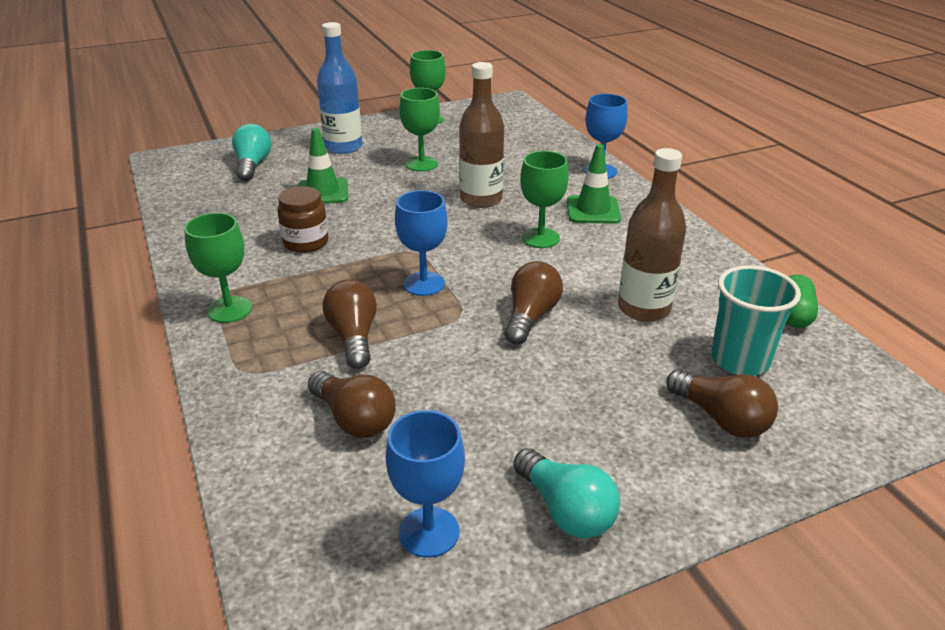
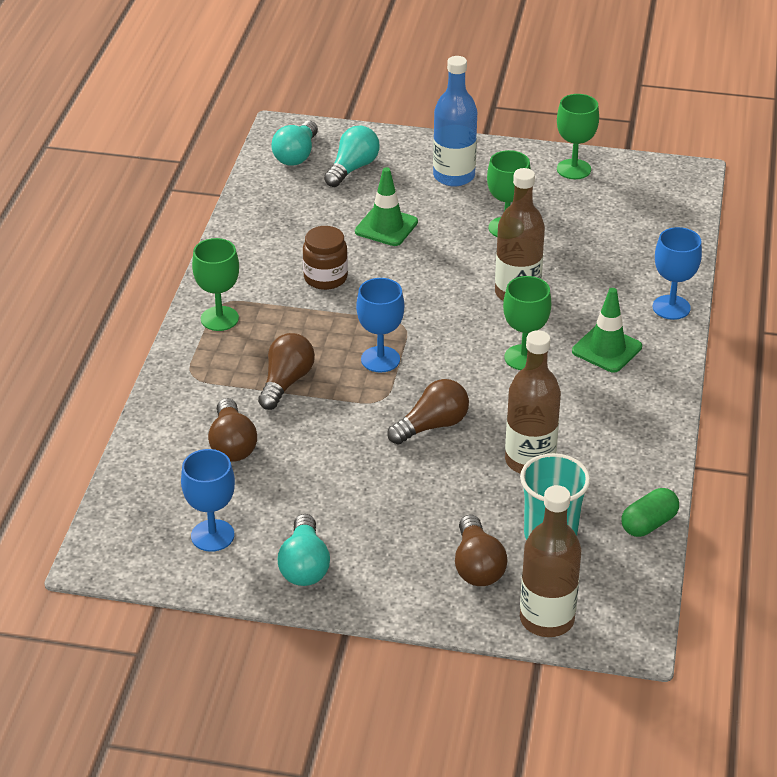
camera: 35 degrees right, 5 degrees up
(192, 171) = (296, 155): none -> turquoise light bulb
(840, 436) = (547, 619): none -> brown bottle

